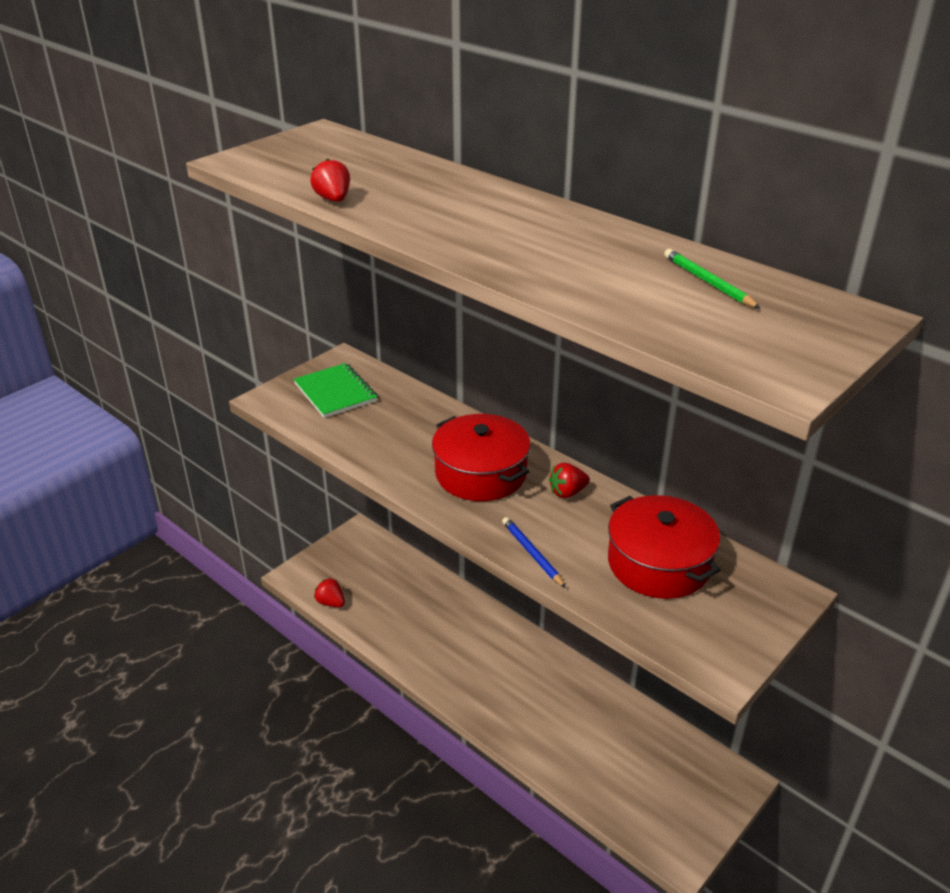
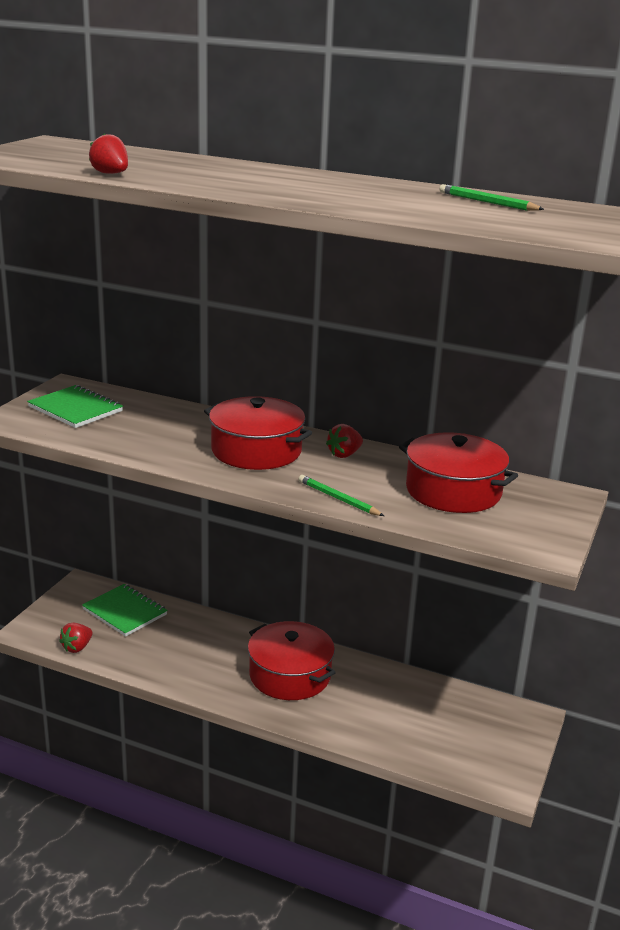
camera: 20 degrees left, 10 degrees down
(330, 602) = (77, 647): red strawberry -> red strawberry turned 75 degrees counterclockwise
(386, 571) = (125, 612): none -> green notebook
(511, 675) = (290, 675): none -> red pot
(532, 553) = (338, 499): blue pencil -> green pencil

